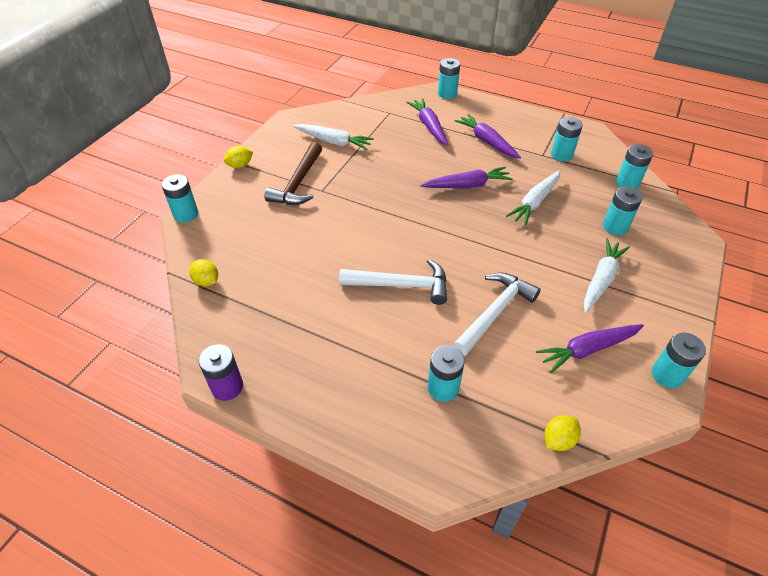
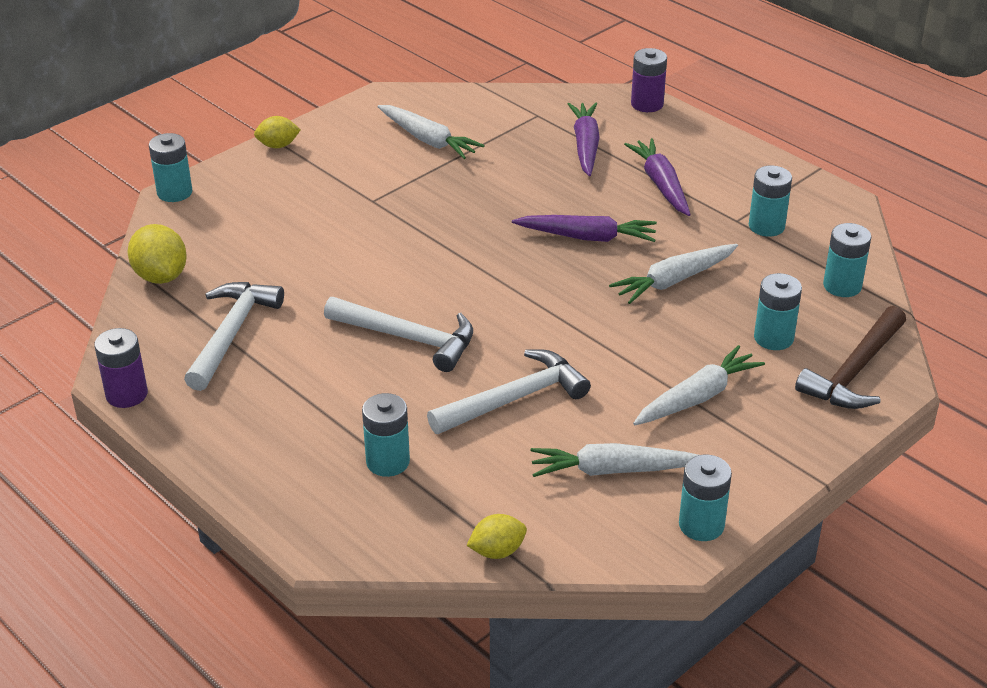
camera: 20 degrees right, 10 degrees down
(206, 281) = (161, 276): yellow lemon -> yellow lemon, size x1.57
(280, 314) = (231, 334): none -> white hammer
(298, 183) = (345, 184): brown hammer -> brown hammer (854, 371)
(447, 93) = (647, 104): turquoise battery -> purple battery
(587, 349) = (612, 470): purple carrot -> white carrot

